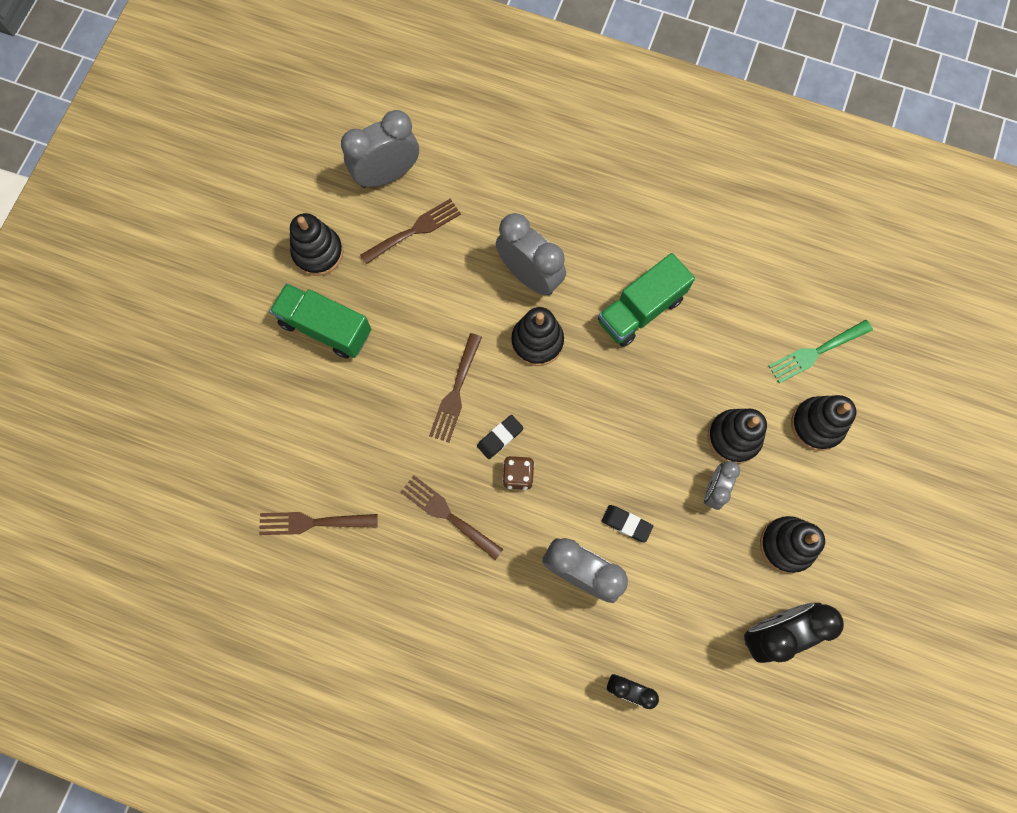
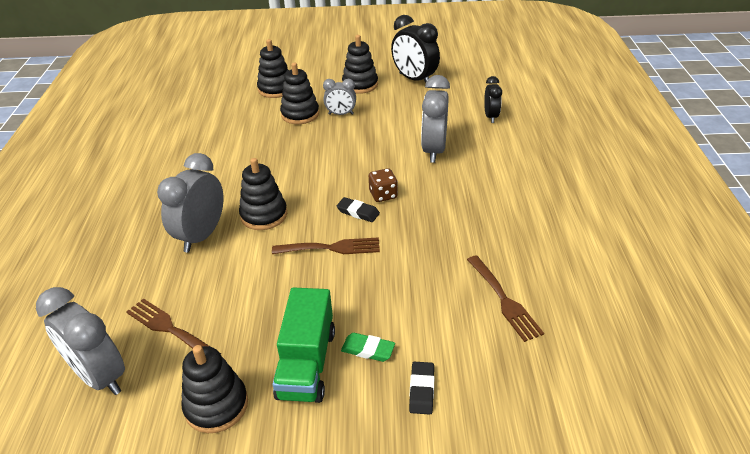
camera: 110 degrees left, 35 degrees down
(316, 380) = (368, 349): none -> green eraser
(447, 515) = (438, 221): brown fork -> none
(626, 524) = (386, 140): black eraser -> black eraser (421, 390)
(640, 310) = (216, 171): green truck -> none
(816, 352) = (224, 98): green fork -> none

